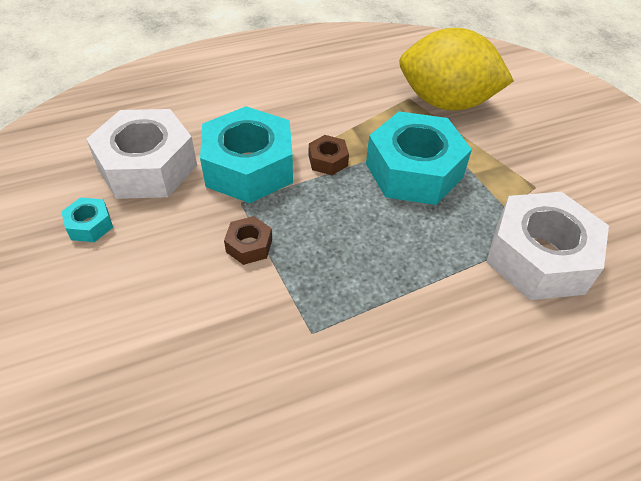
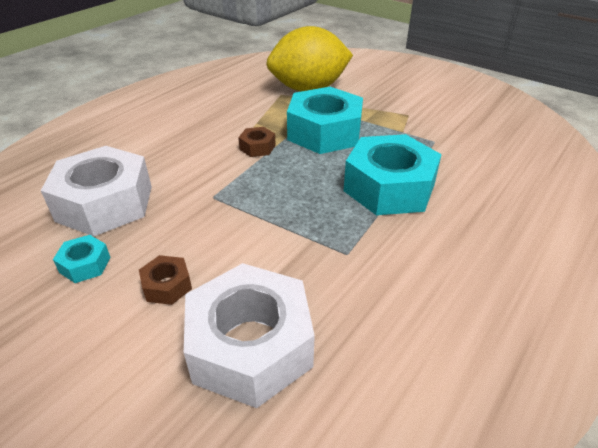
camera: 30 degrees left, 10 degrees down
(249, 167) = (198, 172): turquoise nut -> turquoise nut (389, 187)
(249, 245) = (246, 221): brown nut -> brown nut (167, 286)
(539, 257) = (447, 150): white nut -> white nut (250, 346)

